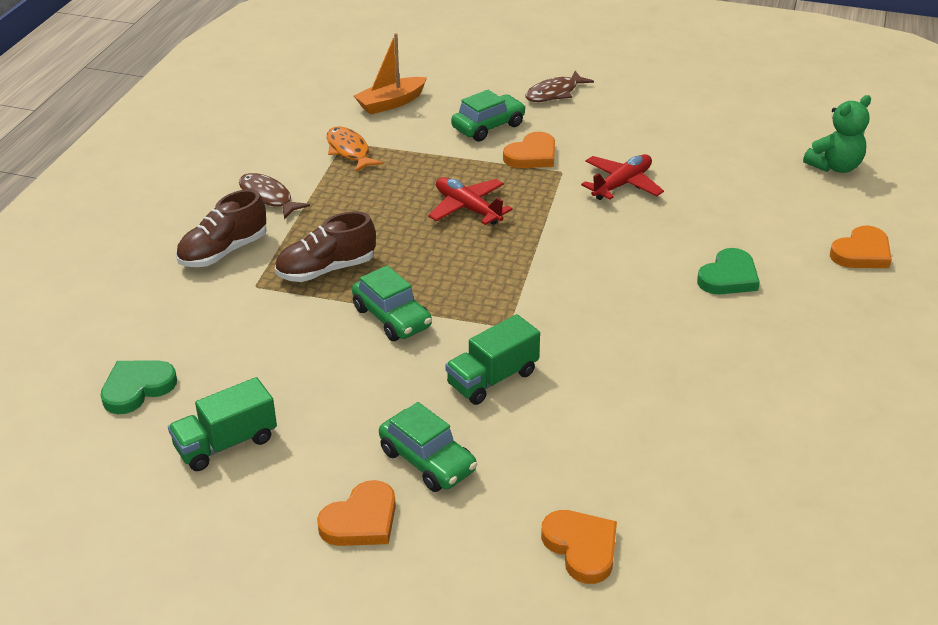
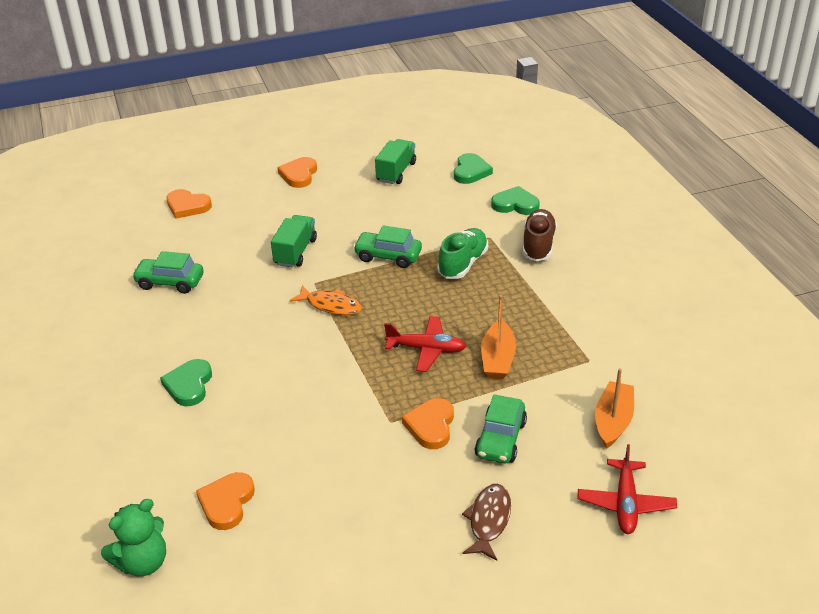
camera: 145 degrees right, 0 degrees up
(166, 311) = (515, 204): none -> green heart
(268, 197) = (570, 290): brown fish -> none
(326, 269) = (463, 264): brown shoe -> green shoe
(349, 151) = (574, 354): orange fish -> orange fish (331, 305)
(416, 174) = (498, 359): none -> orange boat
(427, 461) = (292, 205): green car -> green car (170, 282)
(622, 184) = (329, 433): red plane -> red plane (625, 503)
(834, 167) = (143, 562): green teddy bear -> green teddy bear turned 150 degrees counterclockwise
(861, 253) = (88, 460): orange heart -> orange heart (226, 503)

